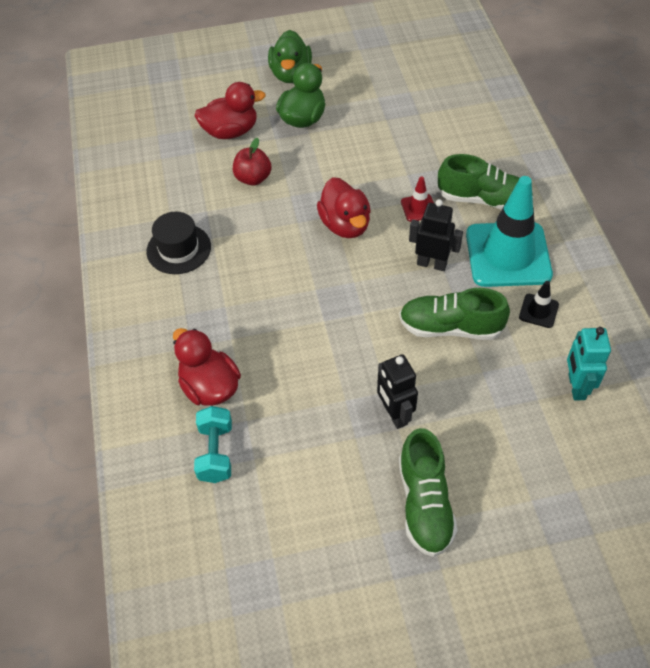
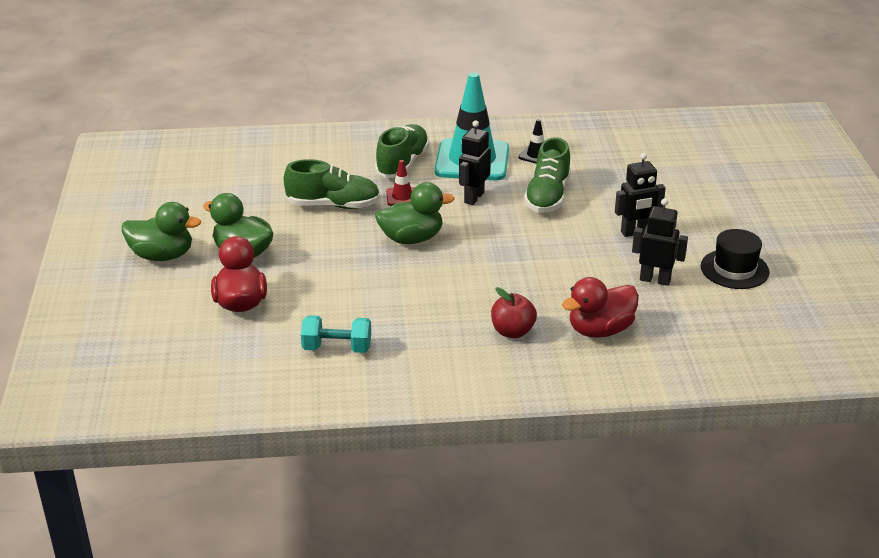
camera: 85 degrees left, 20 degrees down
(178, 249) = (415, 345): black hat -> black hat (734, 269)
(216, 453) = (673, 329): turquoise dumbbell -> turquoise dumbbell (337, 348)
(253, 178) = (324, 291): red apple -> red apple (512, 331)
(303, 435) = (655, 280): none -> black robot
(345, 225) = (411, 239): red duck -> green duck
(425, 503) = (719, 227): green shoe -> green shoe (333, 205)
(576, 387) = (613, 150): turquoise robot -> none

